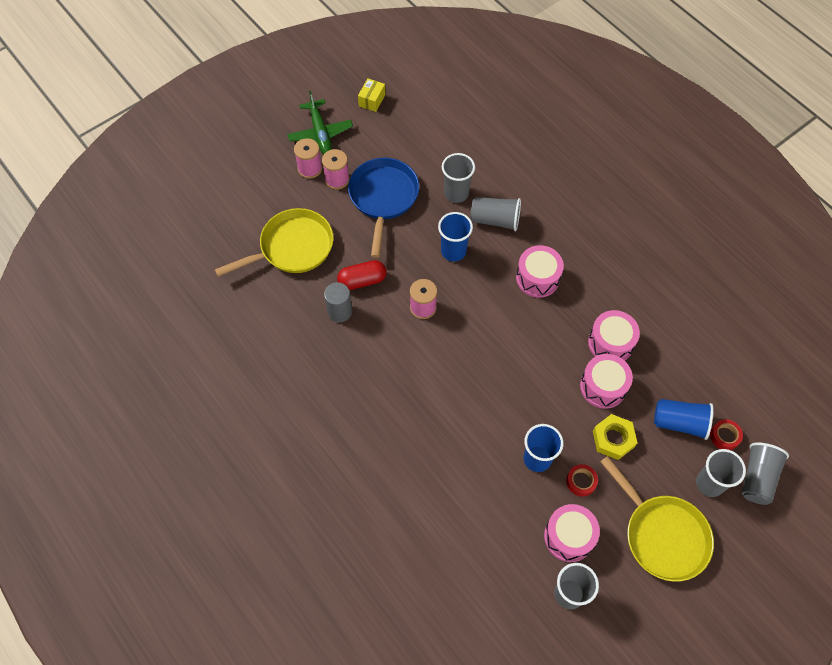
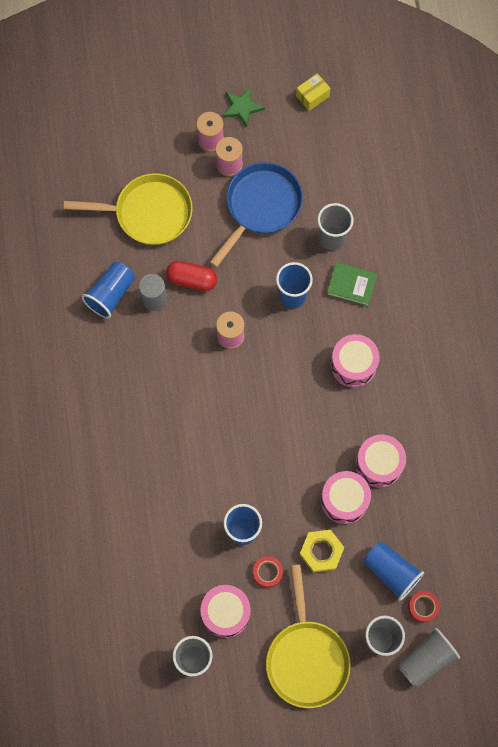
camera: 30 degrees right, 10 degrees up
(299, 327) = (111, 294): none -> blue cup
(320, 133) = (242, 107): green plane -> green star
(495, 220) = (351, 285): grey cup -> green book

